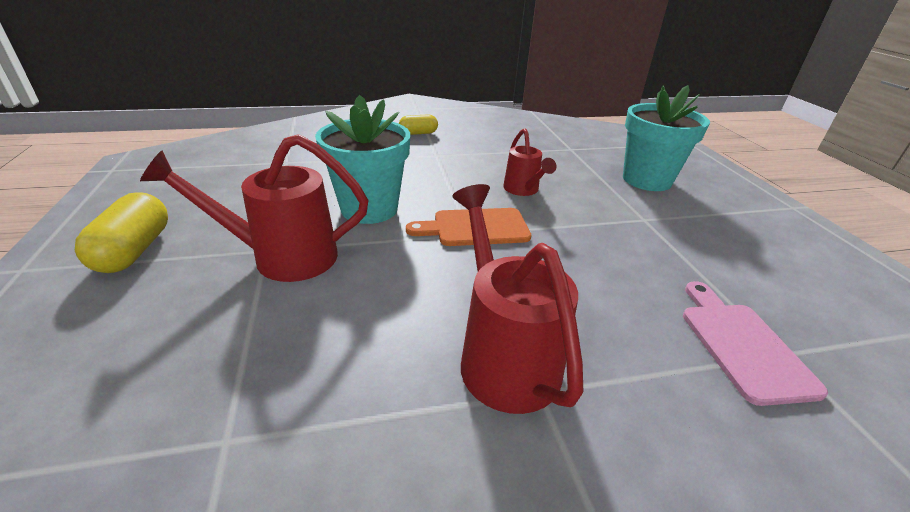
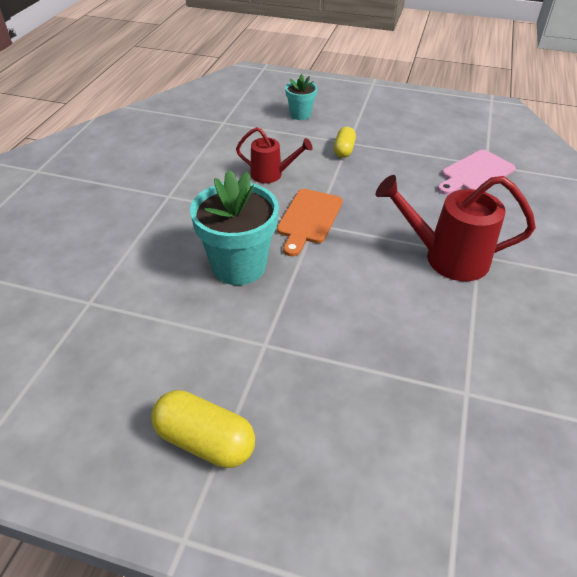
camera: 60 degrees left, 10 degrees up
(283, 257) = (283, 335): red watering can -> none
(418, 133) = (107, 191): yellow capsule -> yellow capsule (344, 150)
(646, 180) = (300, 115): turquoise flower pot -> turquoise flower pot, size x0.53
(742, 345) = (475, 173): pink cutting board -> pink cutting board turned 60 degrees counterclockwise

